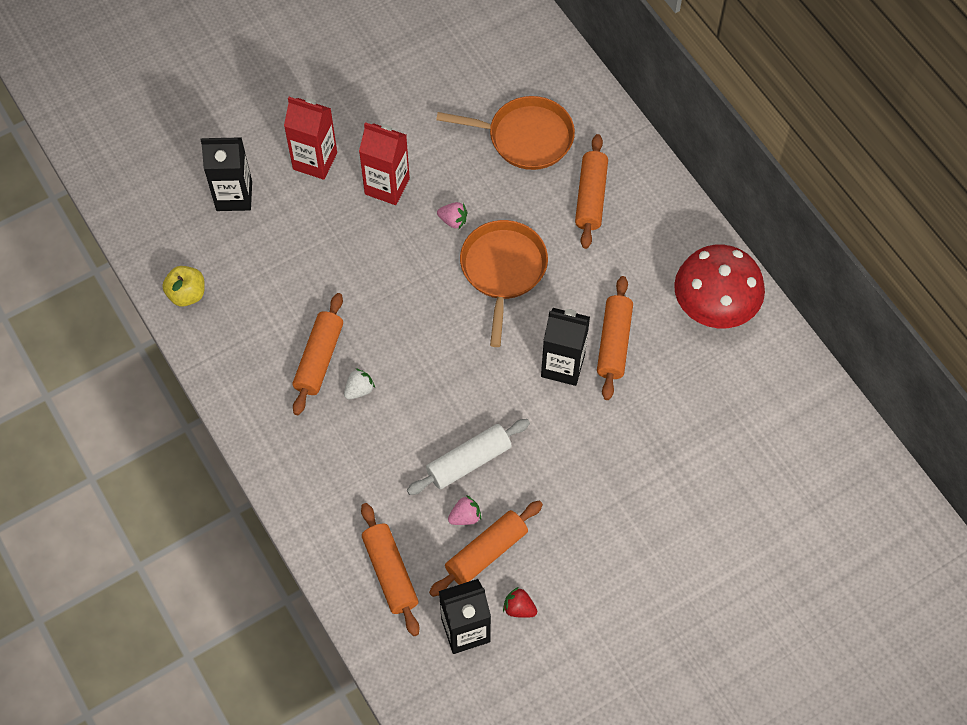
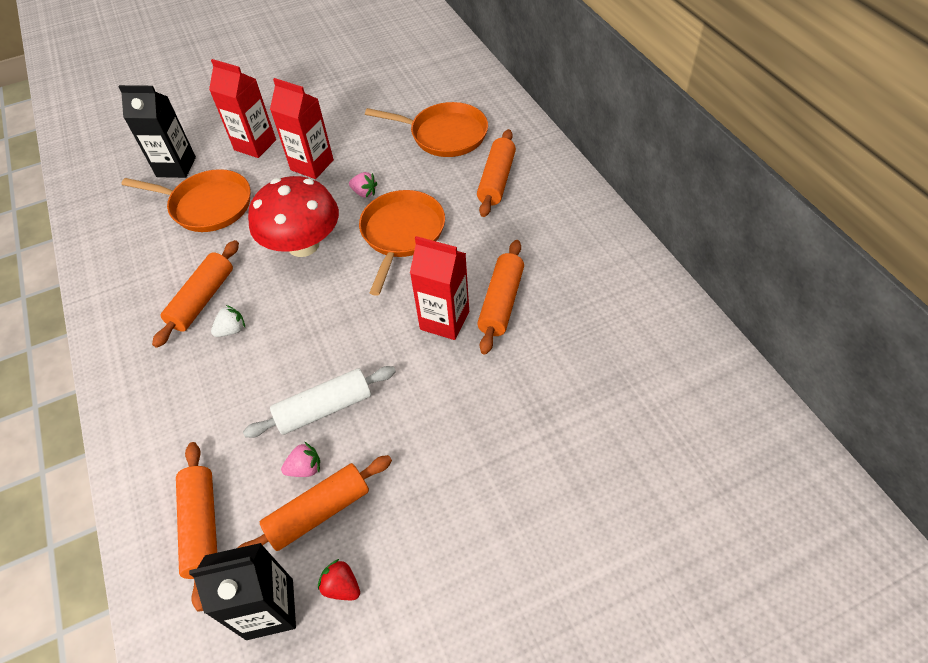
camera: 10 degrees right, 10 degrees down
(187, 294) = (102, 239): yellow apple -> none
(287, 246) = (208, 205): none -> orange pan
(563, 365) = (444, 320): black carton -> red carton
(714, 306) = (609, 275): red mushroom -> red mushroom (303, 245)

